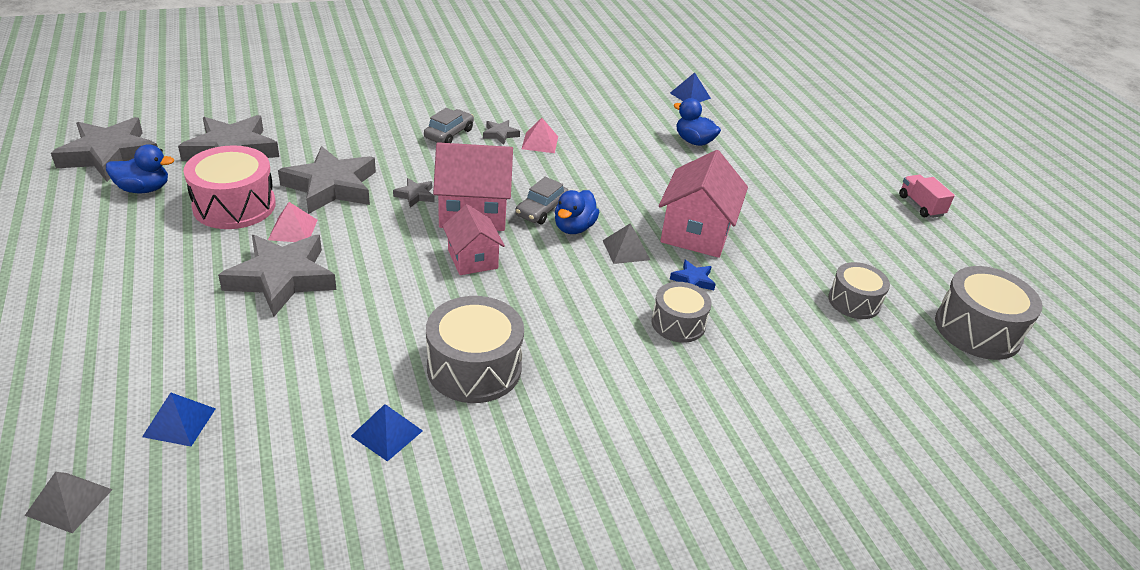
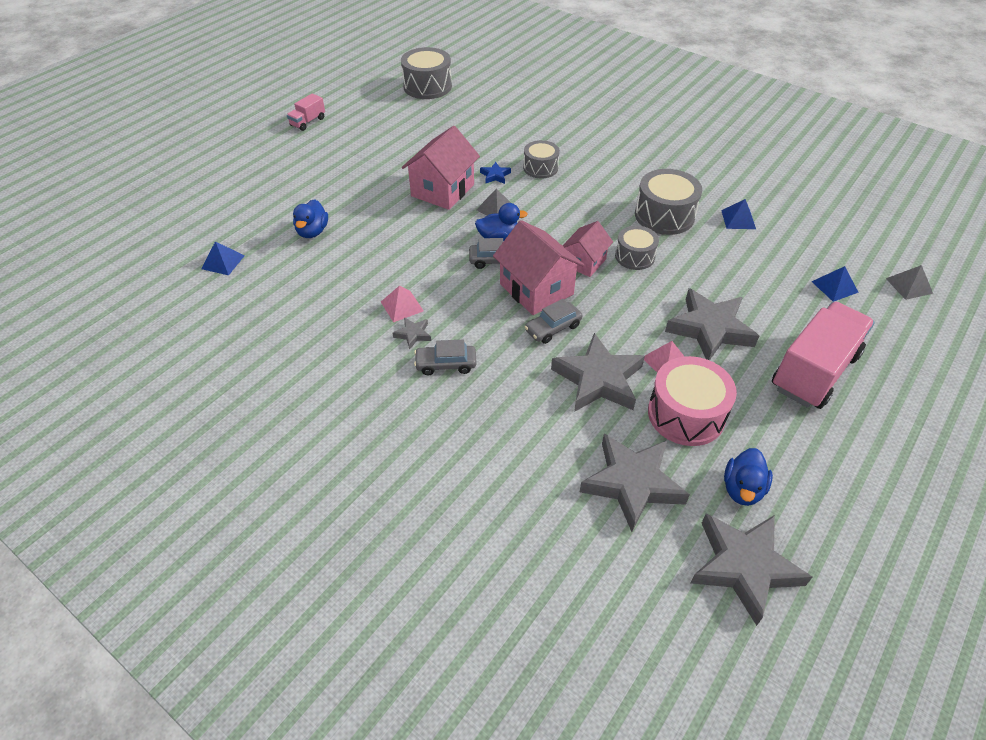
camera: 120 degrees left, 10 degrees up
(140, 305) = (814, 371): none -> pink truck
(144, 189) = (742, 489): blue duck -> blue duck turned 120 degrees counterclockwise
(415, 195) = (553, 328): grey star -> grey car
(696, 232) = (442, 190): pink house -> pink house turned 45 degrees counterclockwise
(854, 301) = (447, 122): grey drum -> grey drum (634, 256)

